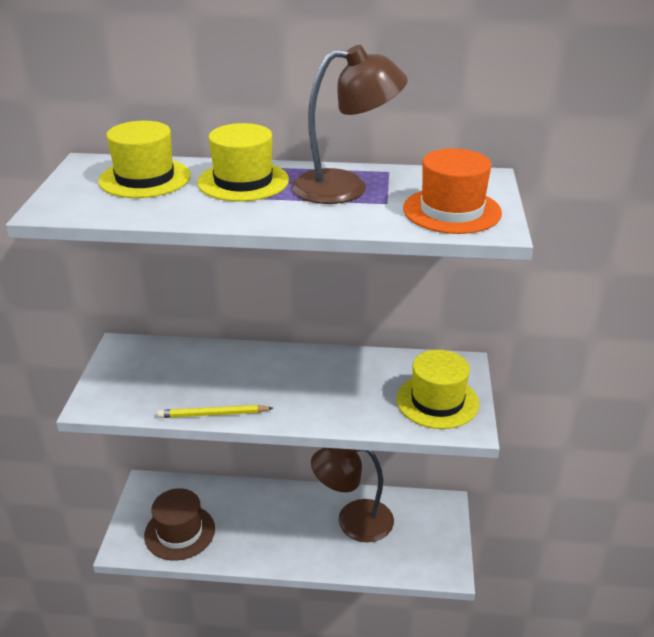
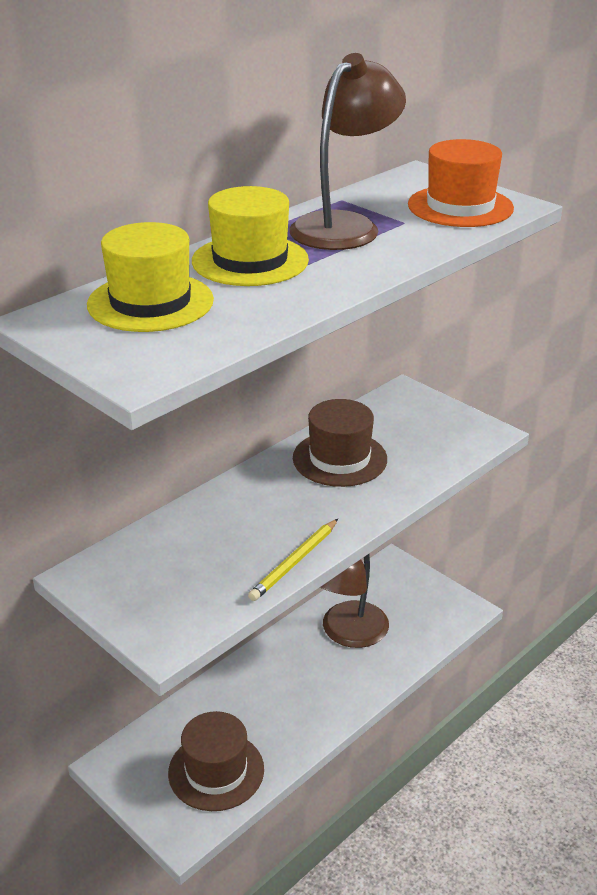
camera: 50 degrees left, 0 degrees up
(345, 377) = (339, 459): none -> brown hat
(437, 401) = (436, 430): yellow hat -> none

